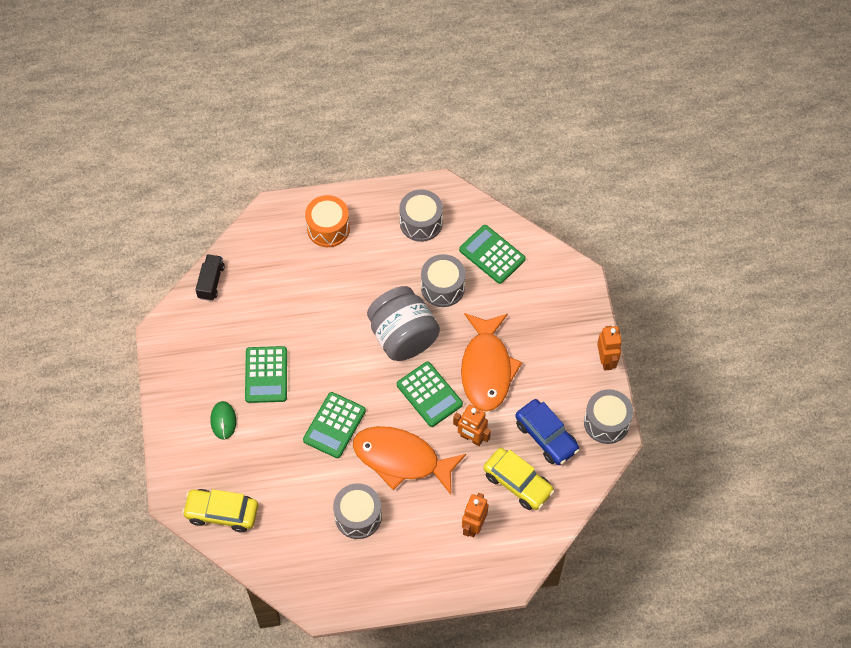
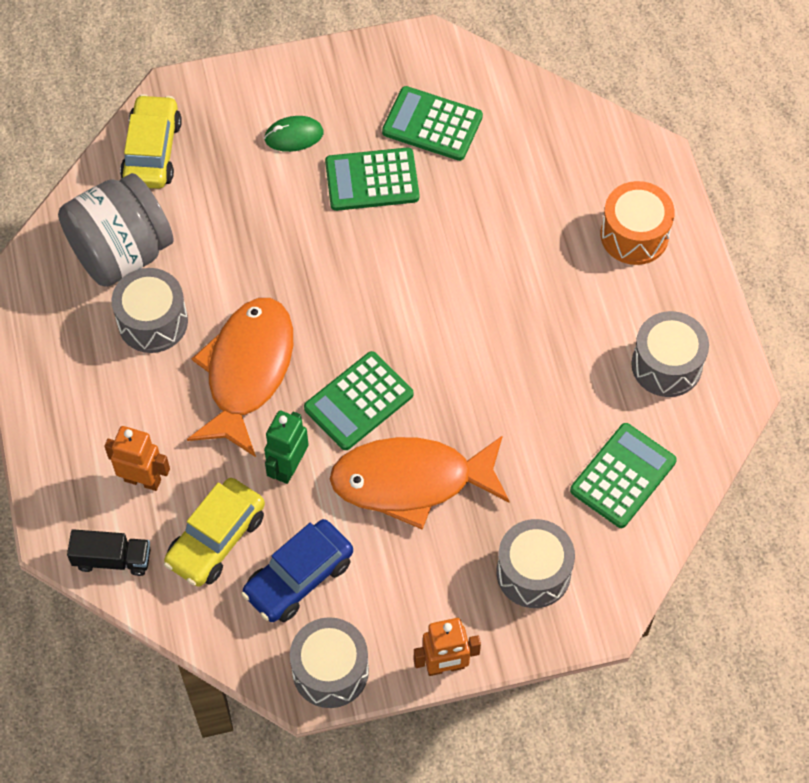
camera: 85 degrees right, 0 degrees up
(211, 282) = (518, 93): black truck -> black truck (112, 559)
(334, 425) = (297, 277): green calculator -> green calculator (432, 124)
(403, 336) = (455, 356): grey jar -> grey jar (121, 252)
(442, 287) = (551, 406): grey drum -> grey drum (533, 572)
(471, 438) = (288, 467): orange robot -> green robot

